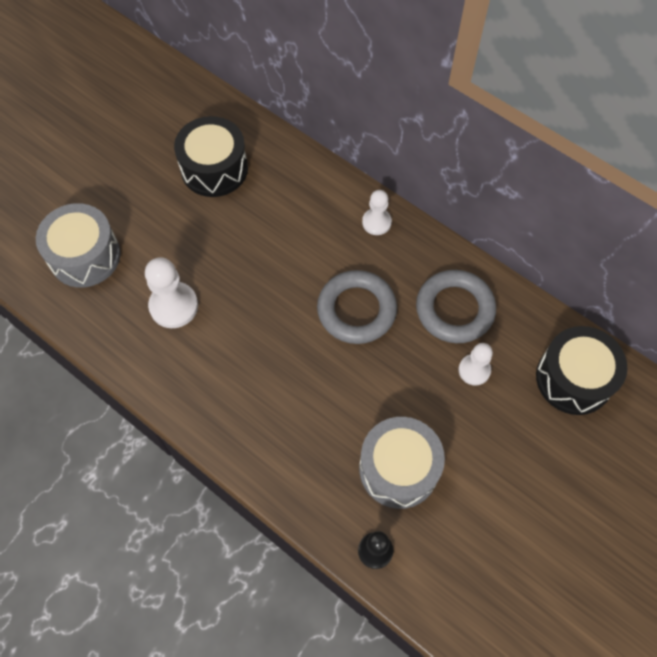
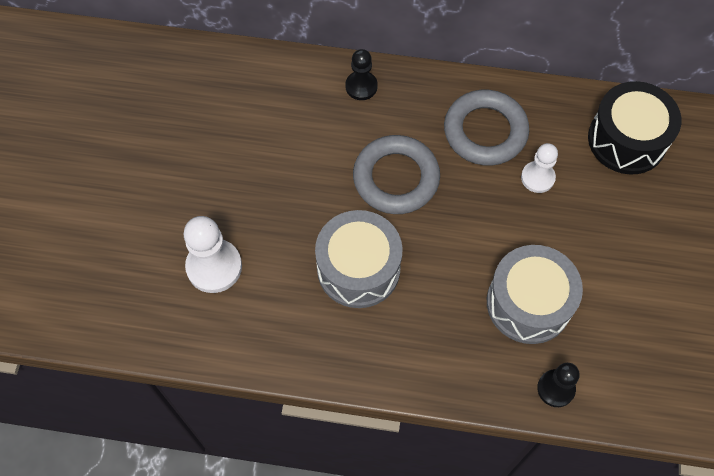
camera: 30 degrees left, 0 degrees up
(85, 256) = (86, 265): grey drum -> grey drum (358, 269)
(214, 168) = (166, 111): black drum -> none
(376, 222) = (361, 86): white pawn -> black pawn

